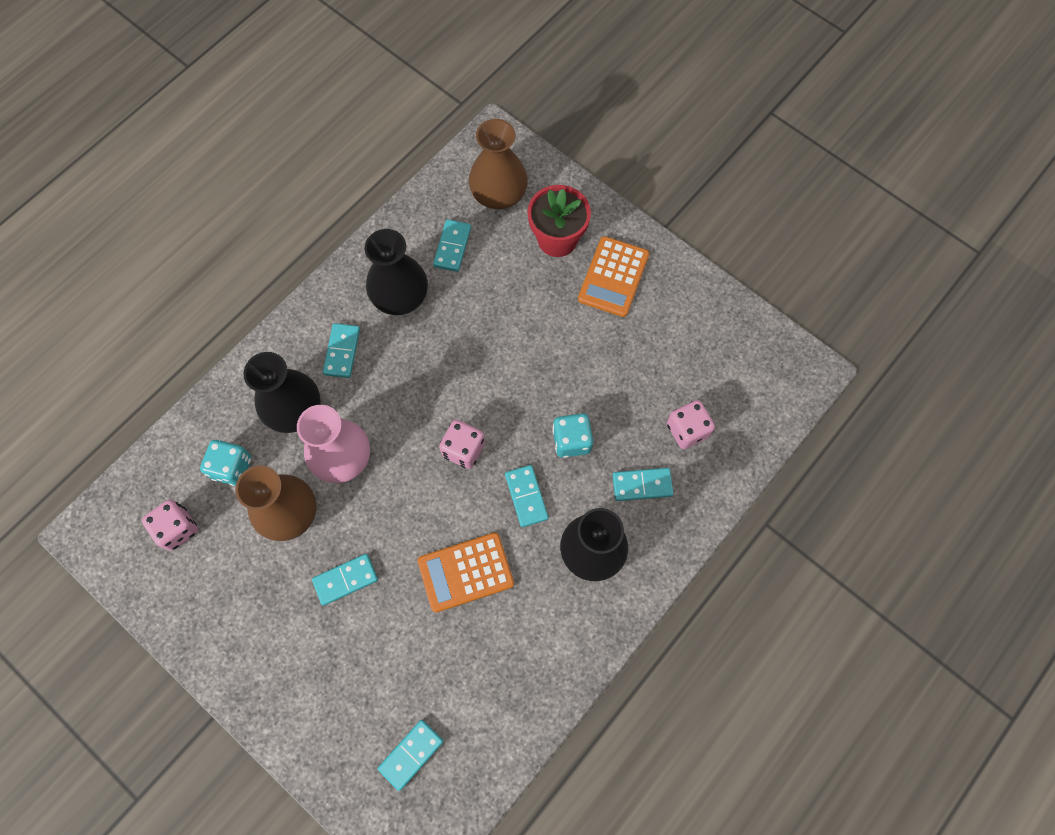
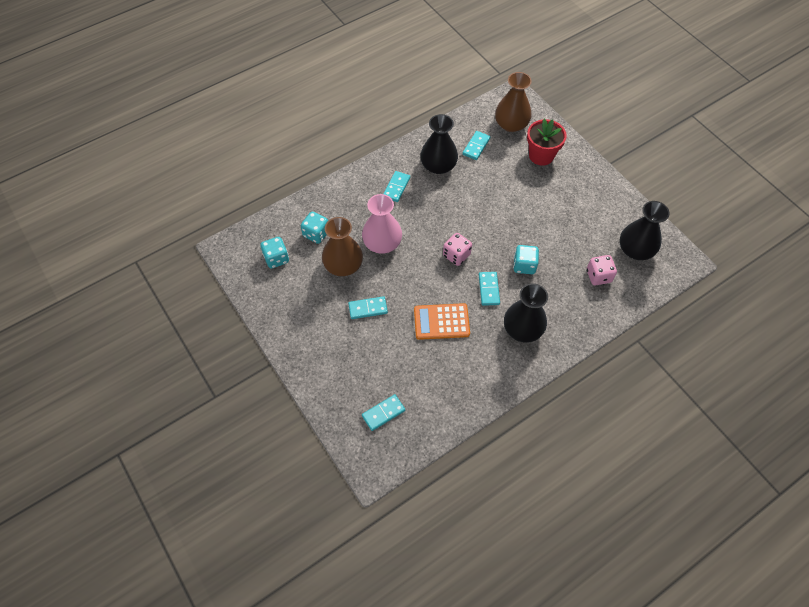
camera: 15 degrees right, 10 degrees down
(177, 529) = (276, 258): pink dice -> turquoise dice
(294, 409) = (360, 211): black vase -> black vase (635, 250)
(613, 277) = (571, 183): orange calculator -> none
(642, 485) = (562, 300): turquoise domino -> none

